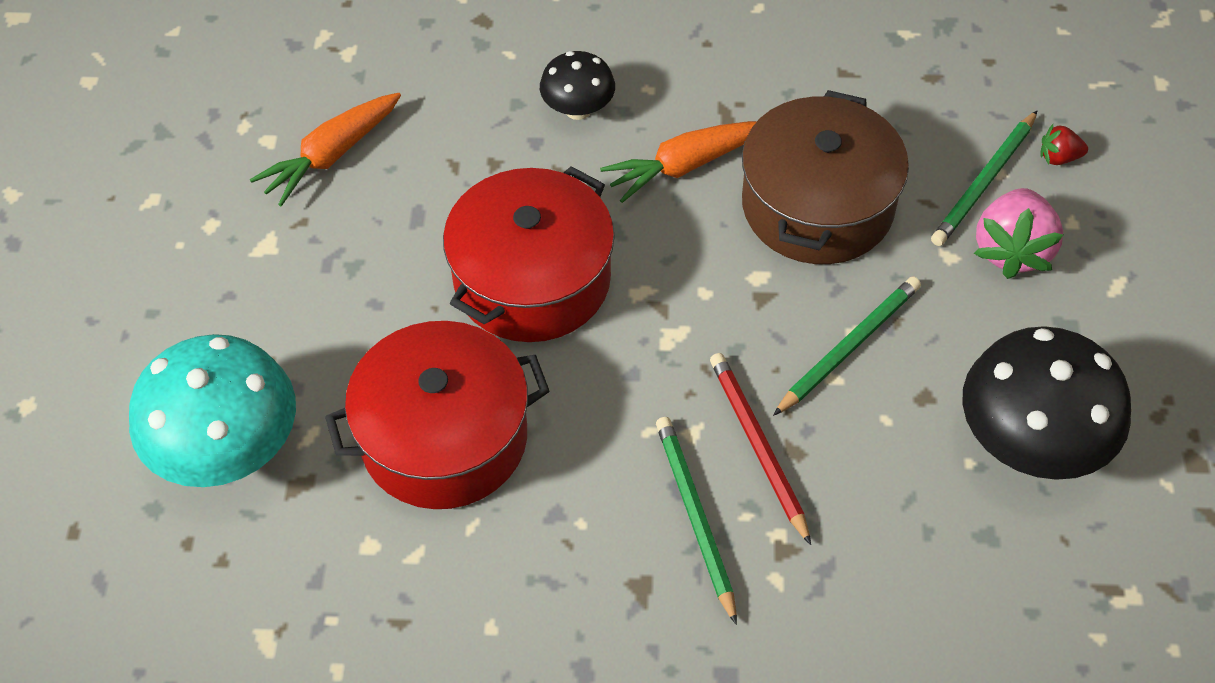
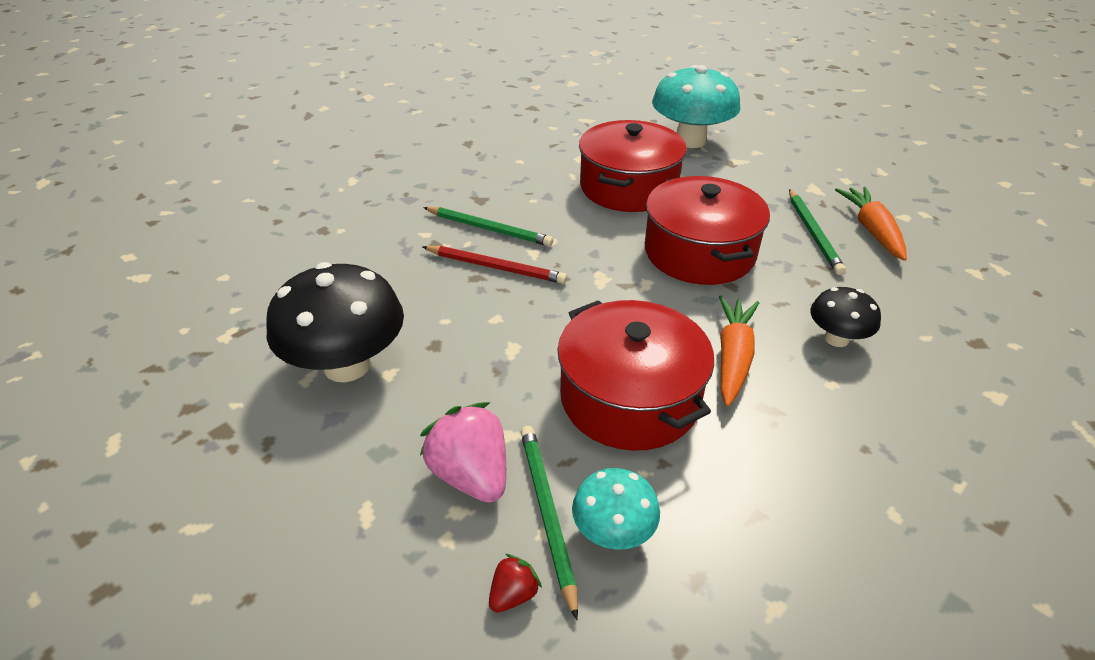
camera: 130 degrees right, 15 degrees down
(818, 205) = (629, 398): brown pot -> red pot
(848, 347) = (507, 337): green pencil -> green pencil (813, 233)
(952, 137) = (613, 532): none -> turquoise mushroom

